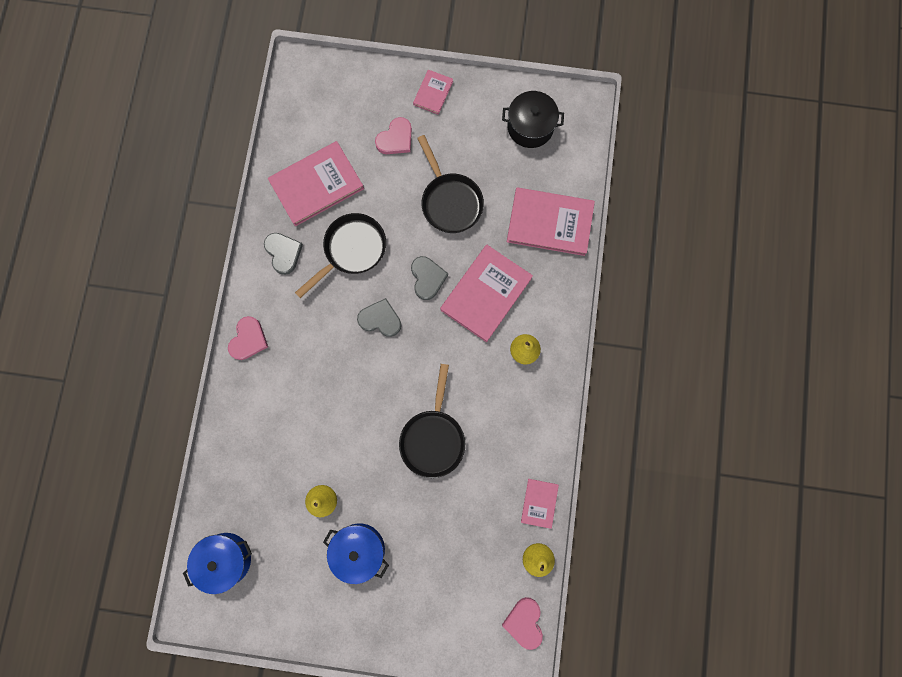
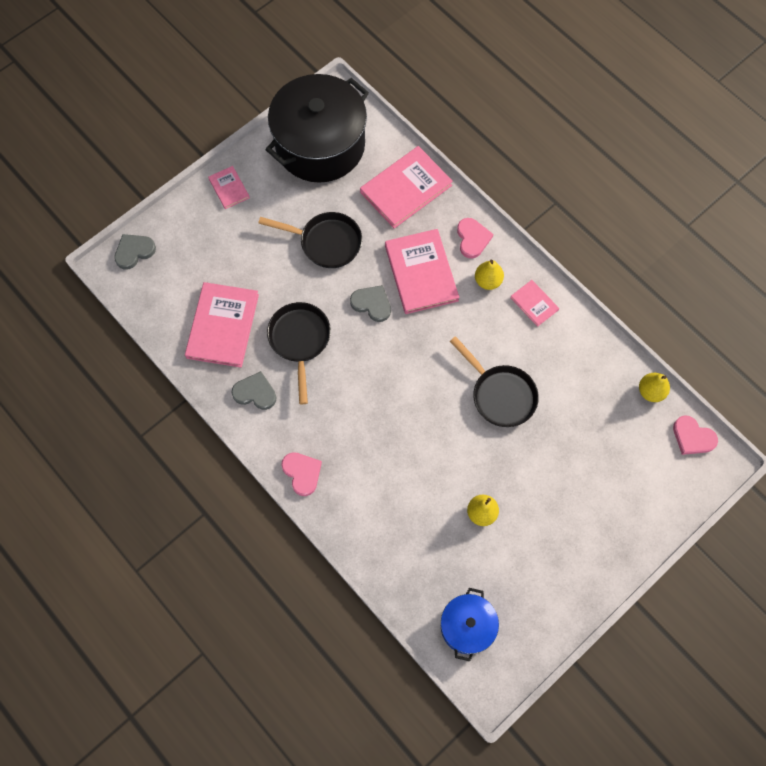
camera: 50 degrees left, 10 degrees down
(359, 549) = (542, 516): blue pot -> none
(380, 319) = (374, 362): grey heart -> grey heart (134, 251)
(395, 139) = (240, 242): pink heart -> pink heart (472, 239)
(530, 127) = (320, 145): black pot -> black pot, size x1.98
(539, 503) = (611, 358): pink book -> pink book (534, 304)

